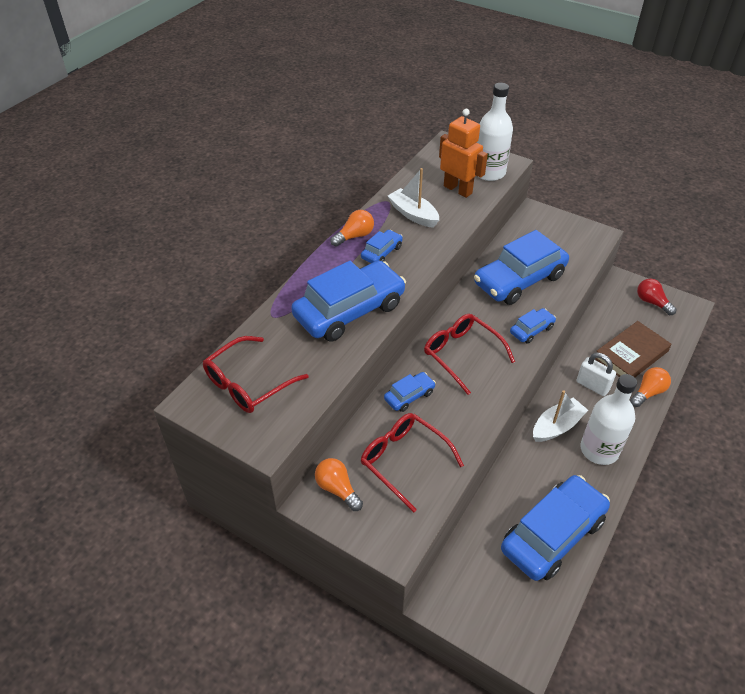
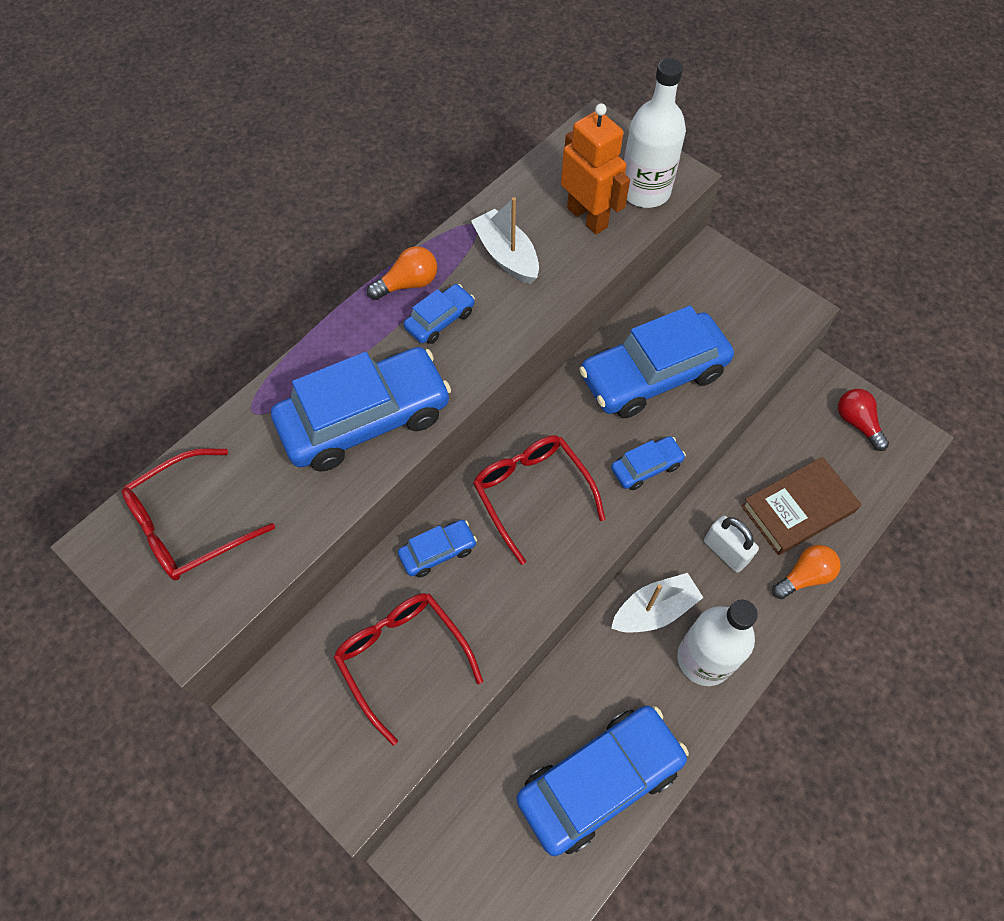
camera: 10 degrees right, 15 degrees up
(337, 489) = (299, 687): orange light bulb -> none

